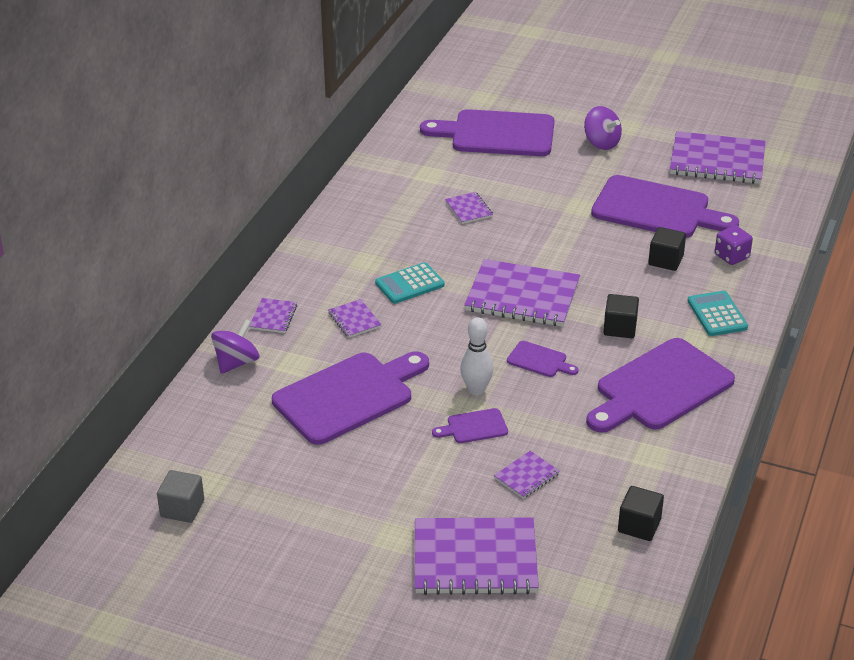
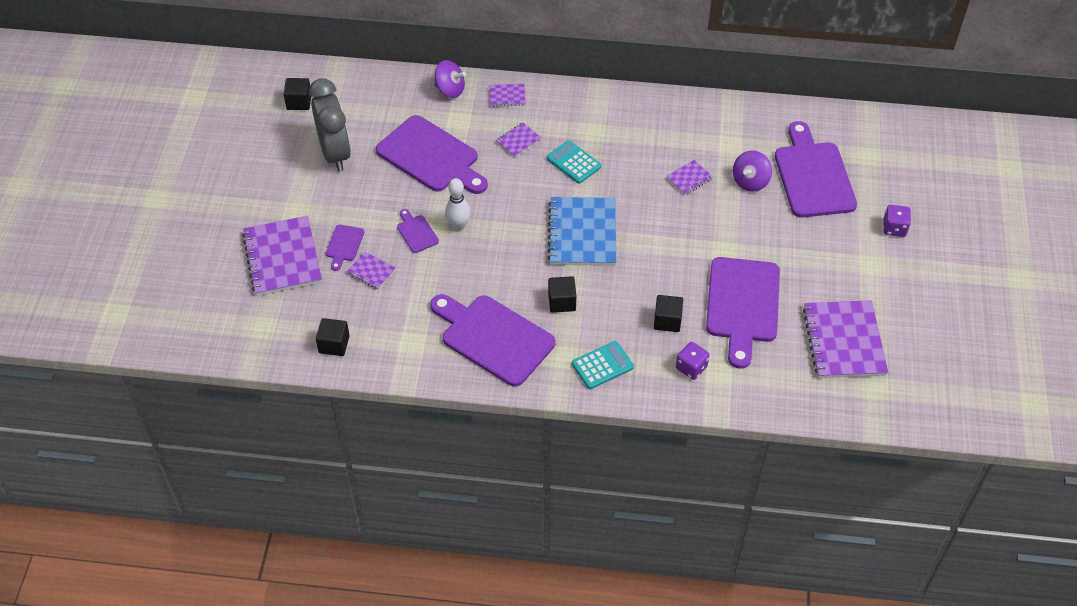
camera: 75 degrees right, 15 degrees up
(182, 508) = (299, 102): grey cube -> black cube
(302, 484) = (335, 153): none -> grey clock
(522, 296) = (582, 233): purple notebook -> blue notebook
(539, 360) = (504, 257): purple cutting board -> purple cutting board (344, 245)
(584, 104) = (894, 228): none -> purple dice
(601, 143) = (833, 251): purple spinning top -> purple spinning top (750, 181)

